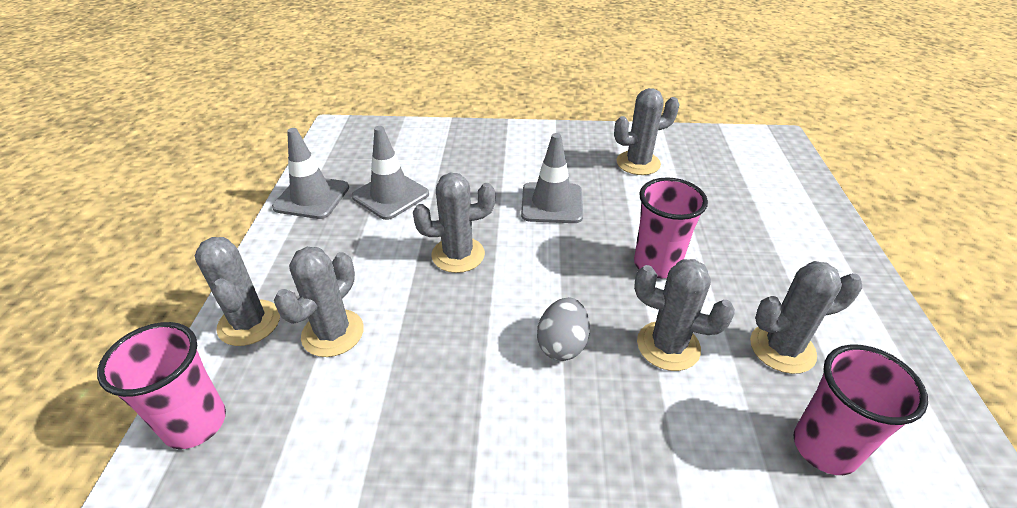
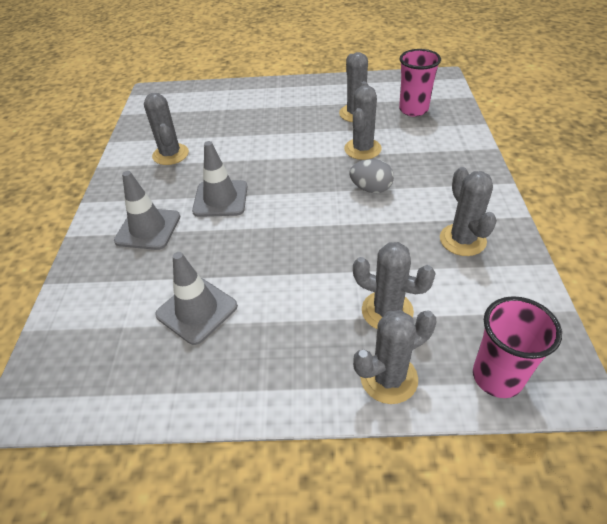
camera: 90 degrees left, 5 degrees up
(312, 197) = (192, 385): grey traffic cone -> grey traffic cone (148, 229)
(458, 255) = (287, 248): grey cactus -> grey cactus (462, 240)
(656, 264) = (292, 150): pink cup -> none

